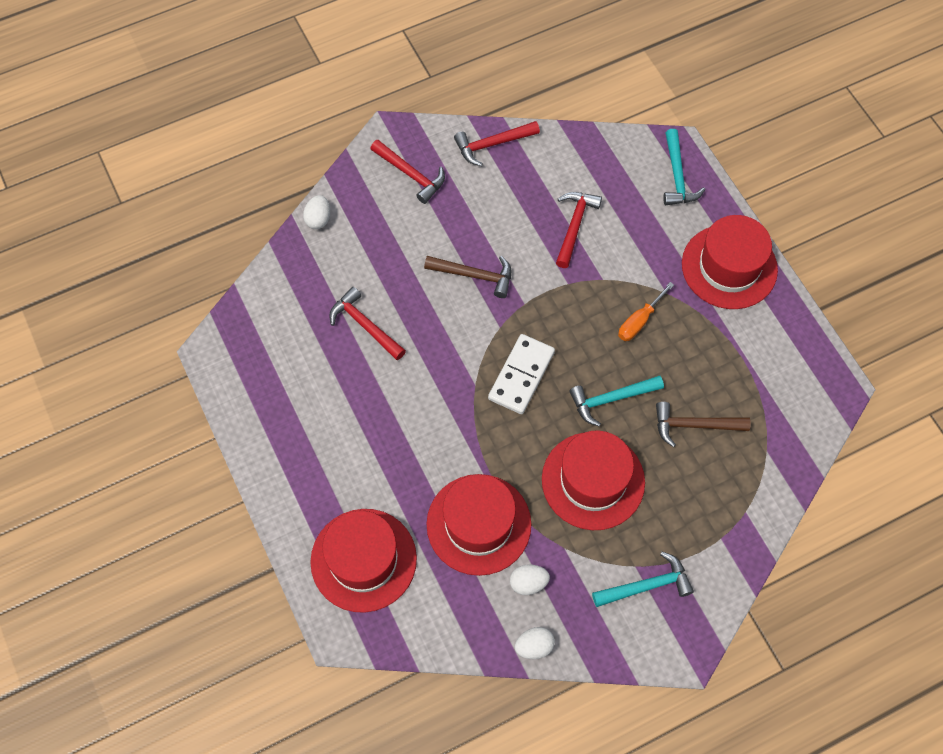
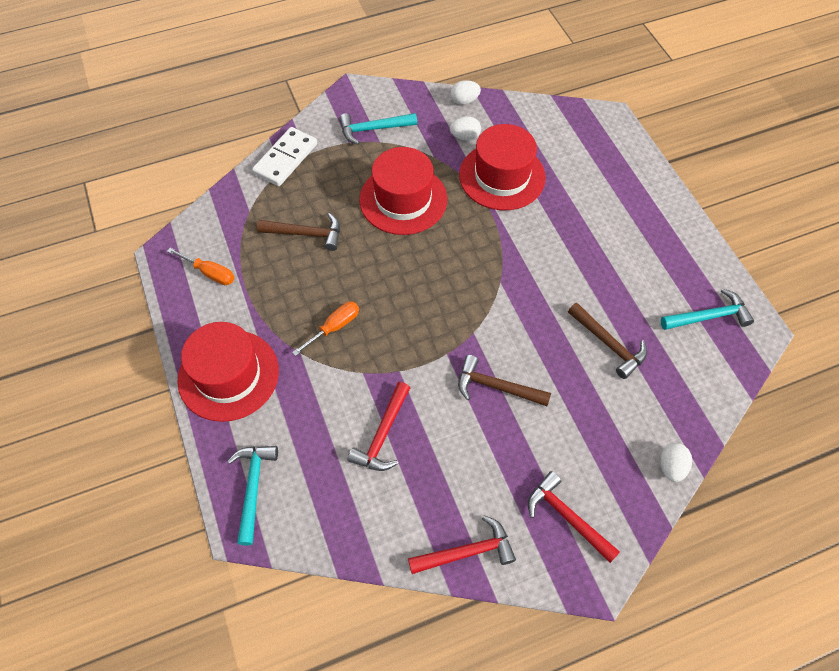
camera: 175 degrees left, 5 degrees down
(363, 560) = (595, 159): red hat -> none
(365, 325) = (609, 344): red hammer -> brown hammer
(521, 375) = (456, 286): white domino -> white domino (285, 159)
(611, 399) = (376, 260): turquoise hammer -> turquoise hammer (709, 316)
(784, 369) = (210, 273): none -> orange screwdriver

